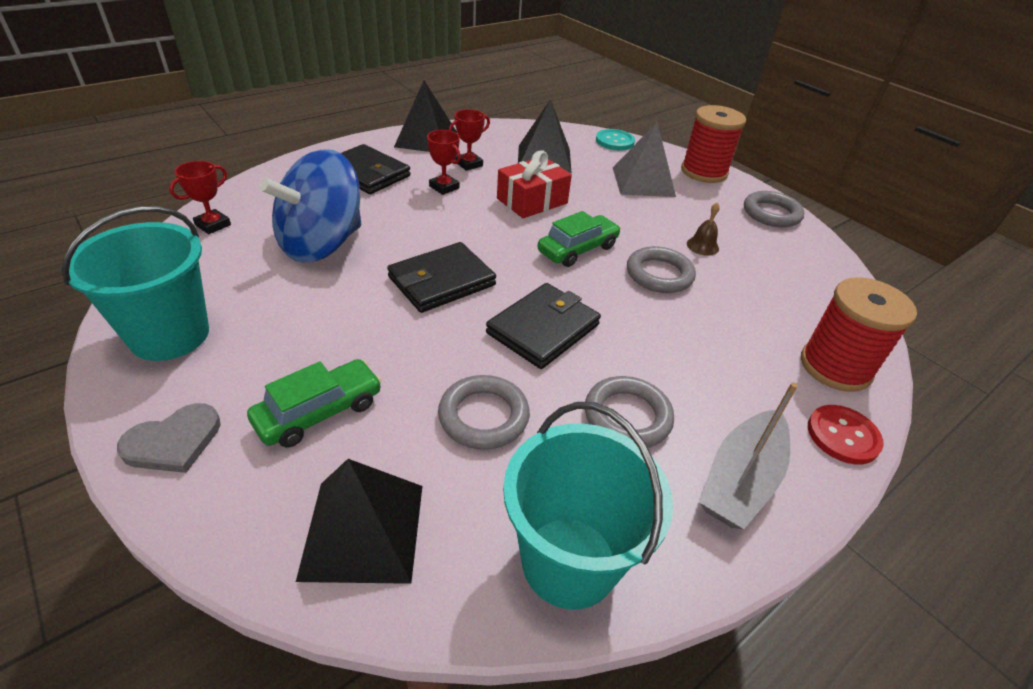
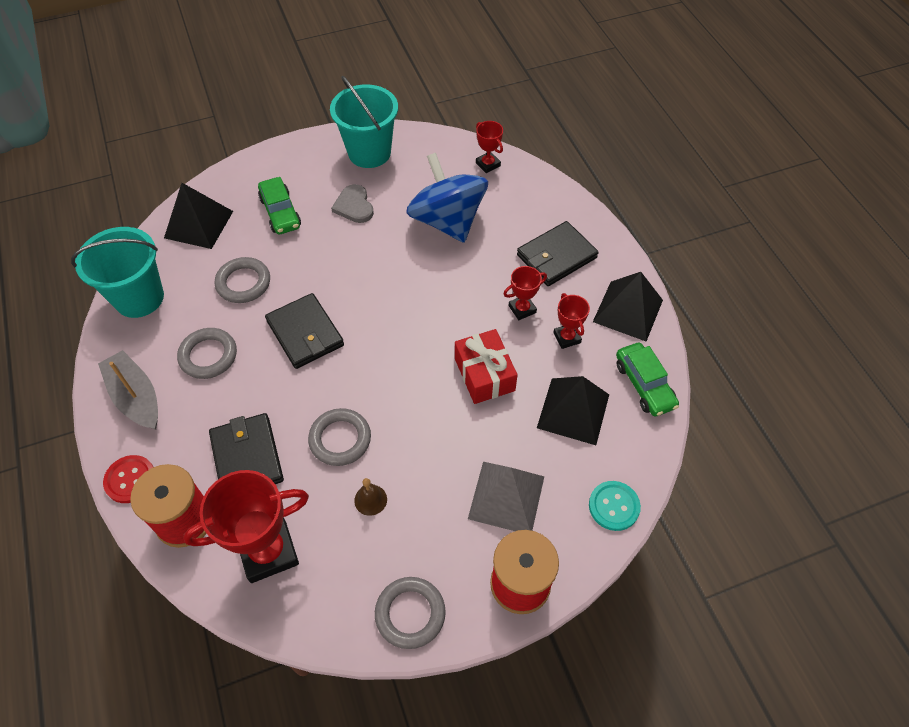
camera: 110 degrees right, 15 degrees up
(174, 442) = (285, 160): grey heart -> grey heart (354, 206)
(442, 281) = (380, 284): black wallet -> black wallet (247, 457)
(577, 249) = (395, 387): green car -> green car (644, 385)
(803, 297) = (268, 551): none -> red trophy

